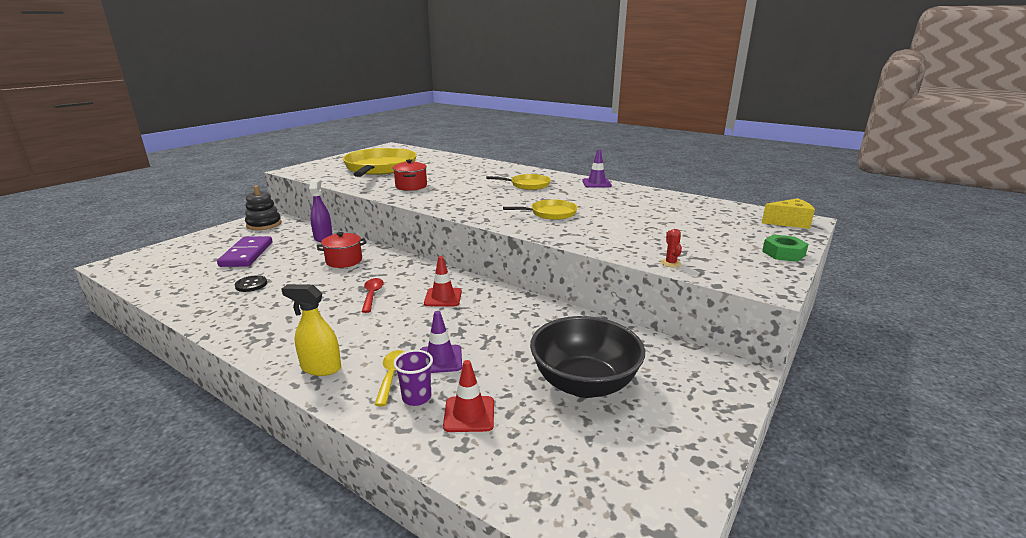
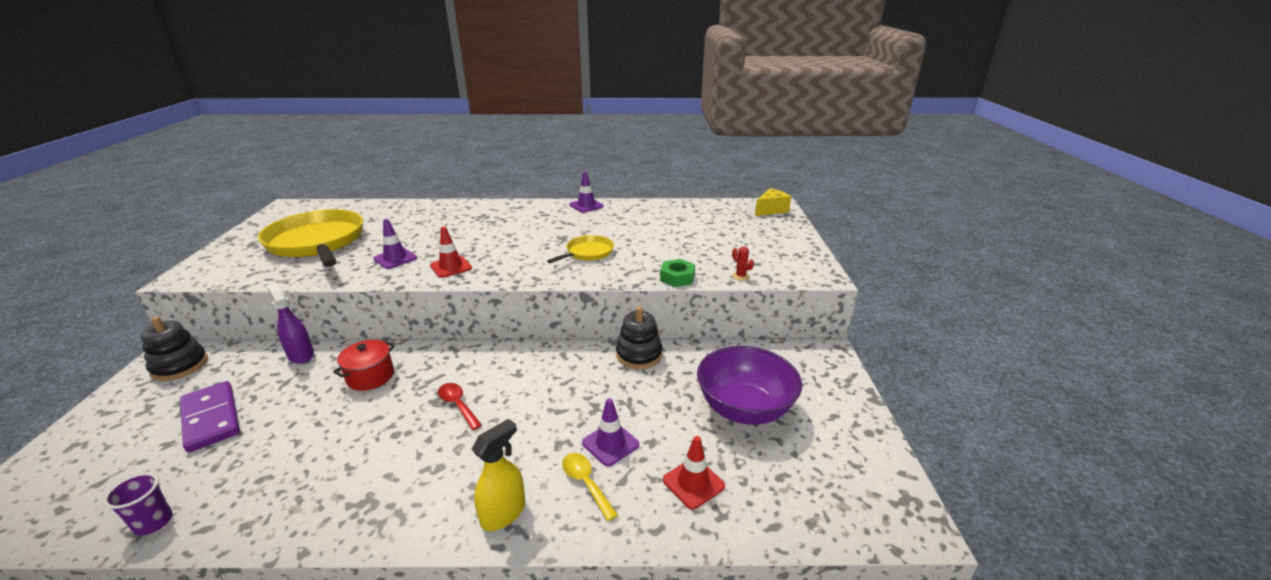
camera: 35 degrees left, 5 degrees up
(251, 285) = (278, 457): black button -> none
(321, 368) = (503, 513): yellow spray bottle -> yellow spray bottle turned 150 degrees clockwise
(411, 186) = (395, 258): red pot -> purple traffic cone
(416, 398) = (633, 492): purple cup -> purple cup (154, 523)
(443, 297) = (537, 377): red traffic cone -> red traffic cone (451, 267)
(528, 185) = (524, 223): yellow pan -> none
(538, 310) = (639, 355): none -> black stacking toy
(584, 383) = (744, 409): black bowl -> purple bowl
(783, 253) = (798, 241): green nut -> green nut (677, 278)

